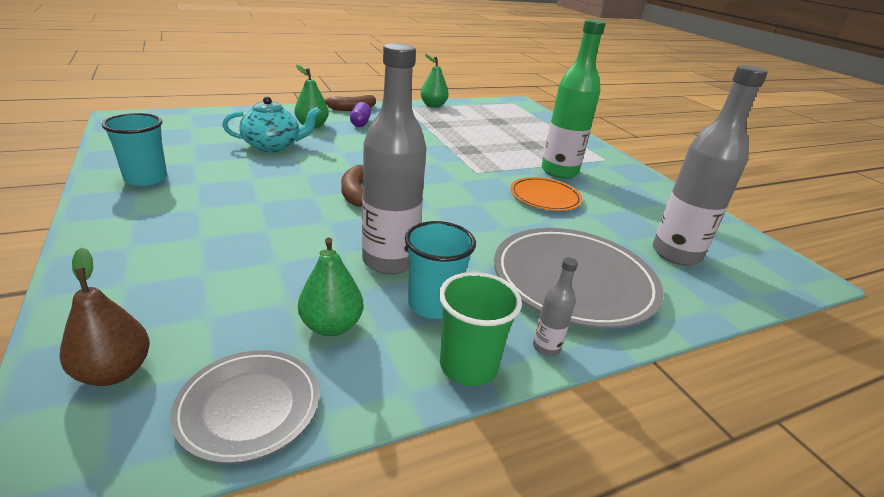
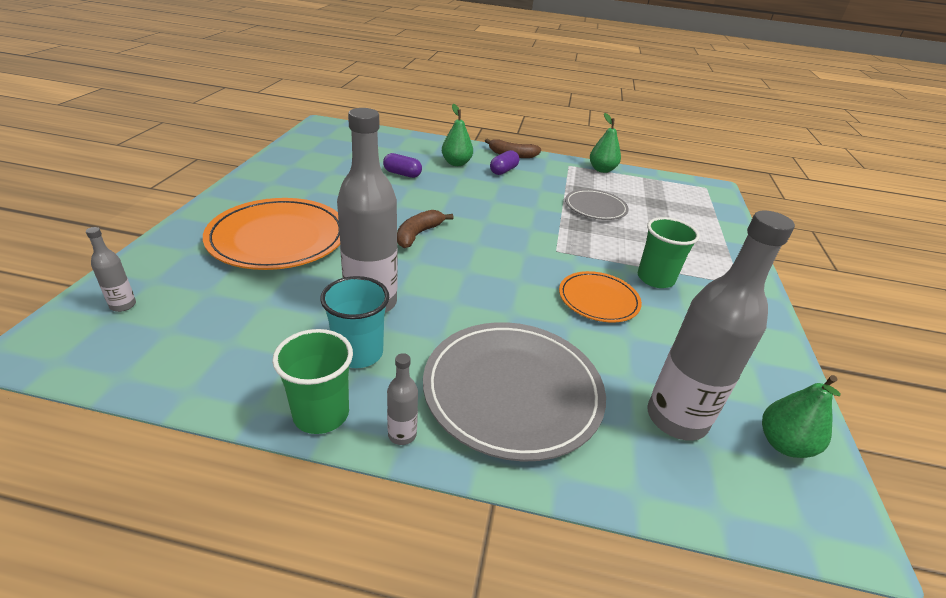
camera: 35 degrees right, 5 degrees up
(114, 372) = (123, 305): brown pear -> grey bottle
(146, 178) = (285, 177): turquoise cup -> none
(220, 237) = (278, 238): none -> orange plate
(249, 407) = (158, 364): grey plate -> grey plate (595, 207)
(273, 146) = (402, 174): turquoise teapot -> purple capsule
(331, 326) = (268, 335): green pear -> green pear (783, 444)
(559, 171) = (655, 278): green bottle -> green cup

